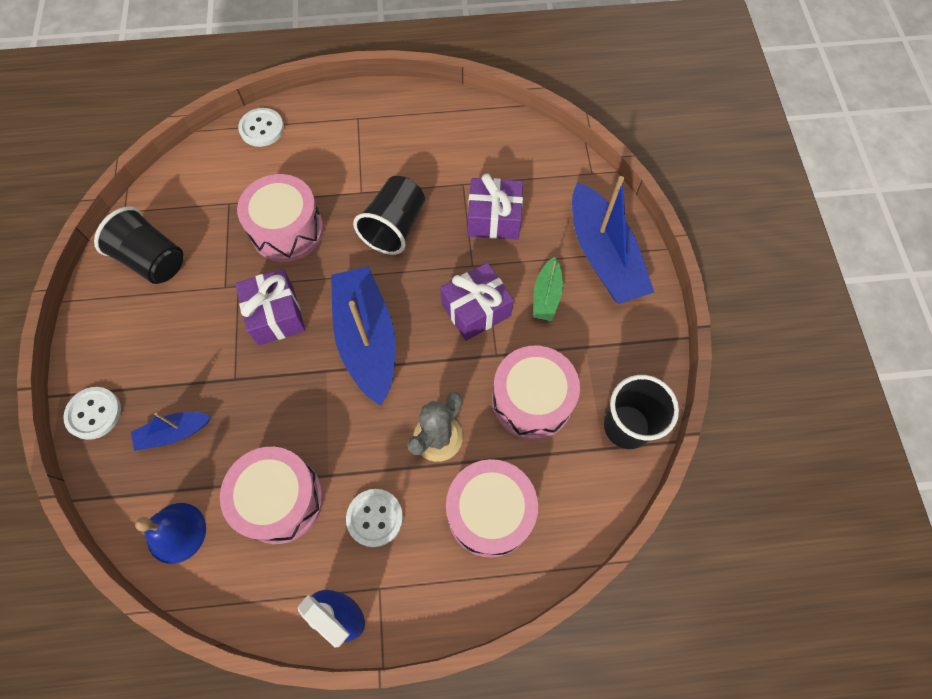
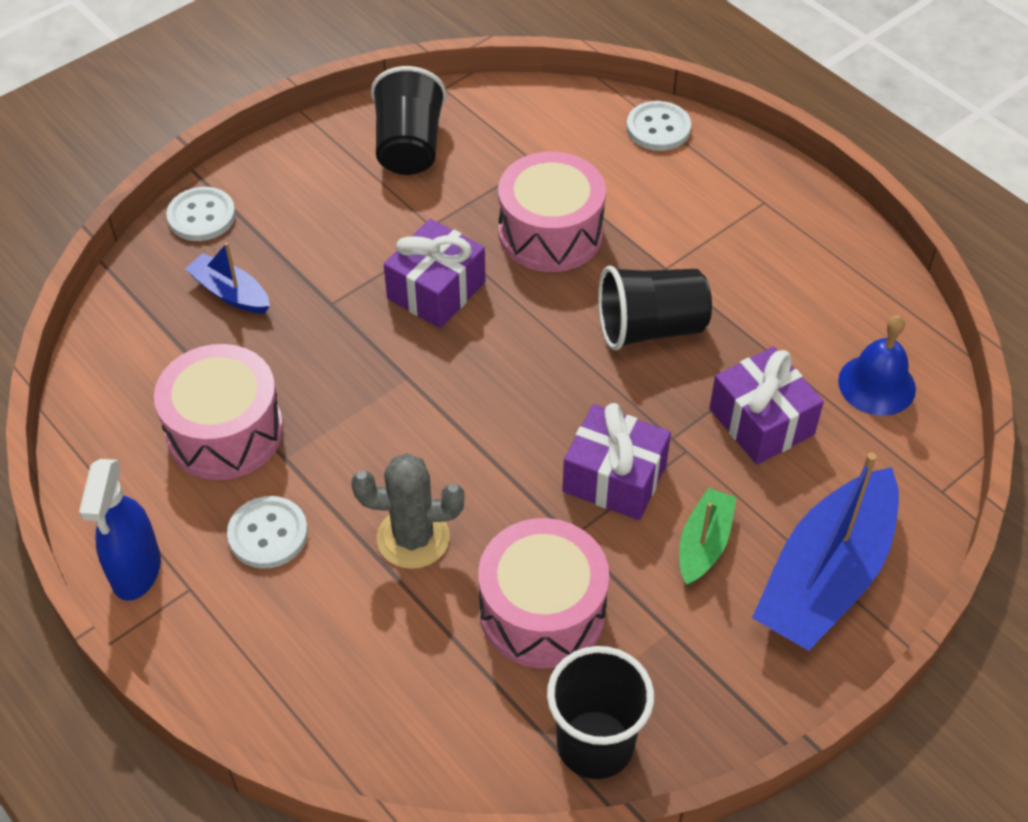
camera: 55 degrees right, 15 degrees down
(176, 532) = (126, 365): blue bell -> blue bell (876, 384)
(367, 339) = (479, 392): blue boat -> none
(490, 512) = (359, 649): pink drum -> none
(546, 295) = (704, 544): green boat -> green boat turned 135 degrees clockwise

